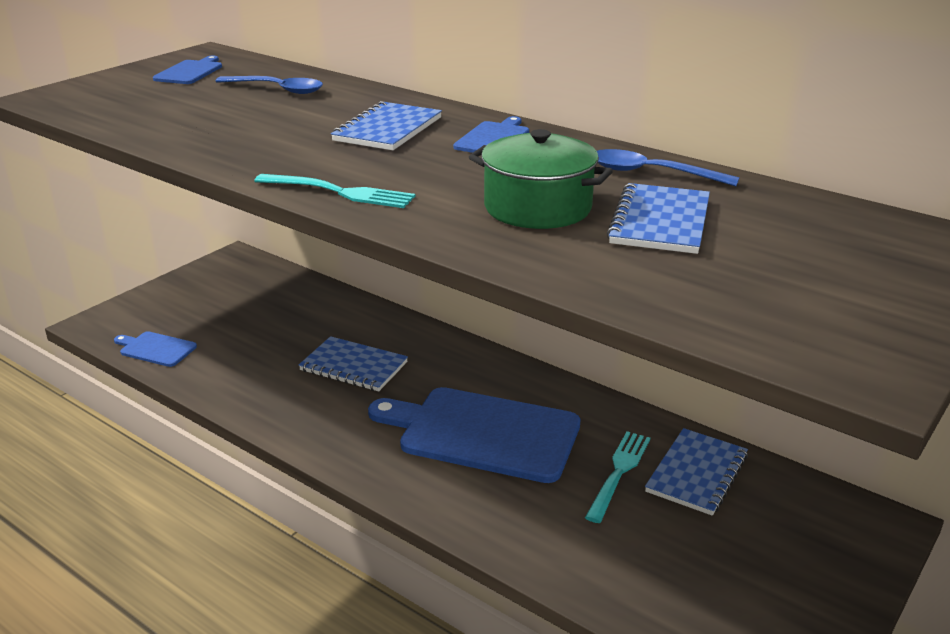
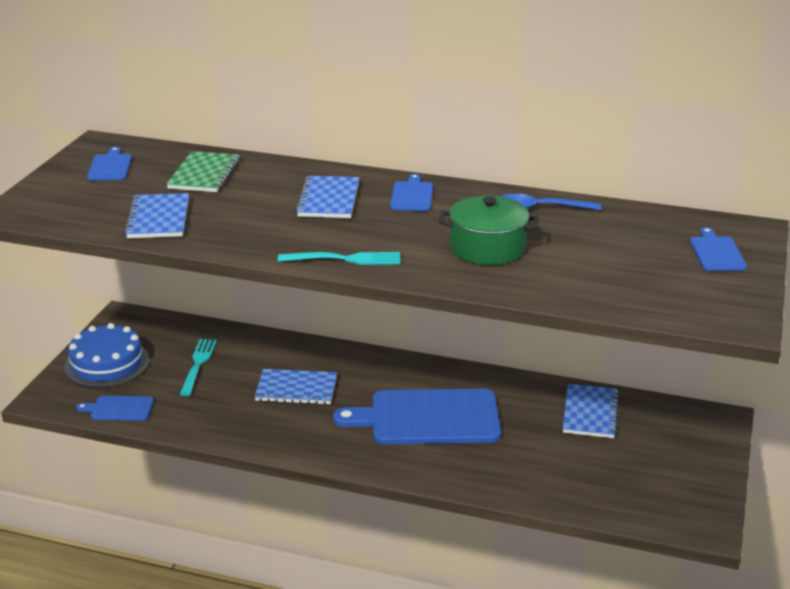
camera: 20 degrees left, 0 degrees up
(182, 300) = (107, 364): none -> blue cake
(277, 89) = (204, 174): blue spoon -> green notebook
(619, 472) = (538, 424): turquoise fork -> turquoise fork (198, 364)
(660, 222) = (571, 245): blue notebook -> blue notebook (158, 218)
(886, 265) = (716, 253): none -> blue cutting board

